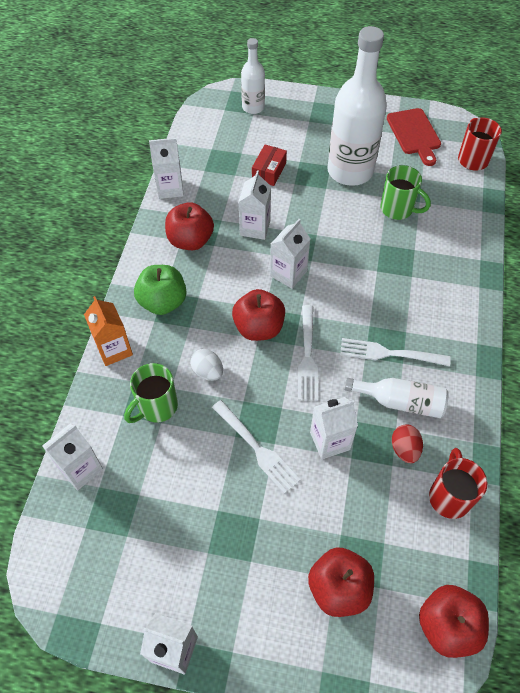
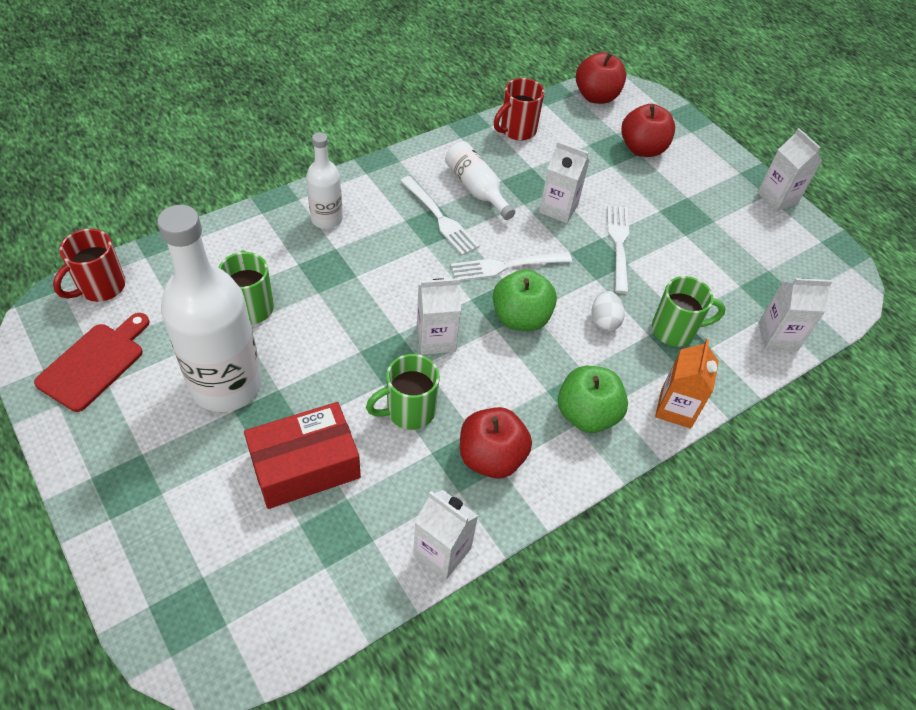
camera: 140 degrees left, 5 degrees down
(253, 107) = (189, 588): white bottle -> white bottle (326, 219)
(255, 228) = (408, 411): white carton -> green mug
(259, 328) = (520, 318): red apple -> green apple
(269, 171) = (305, 466): red box -> red box, size x1.70
(307, 356) = (506, 266): white fork -> white fork turned 150 degrees counterclockwise
(404, 449) = (512, 167): red egg -> none

